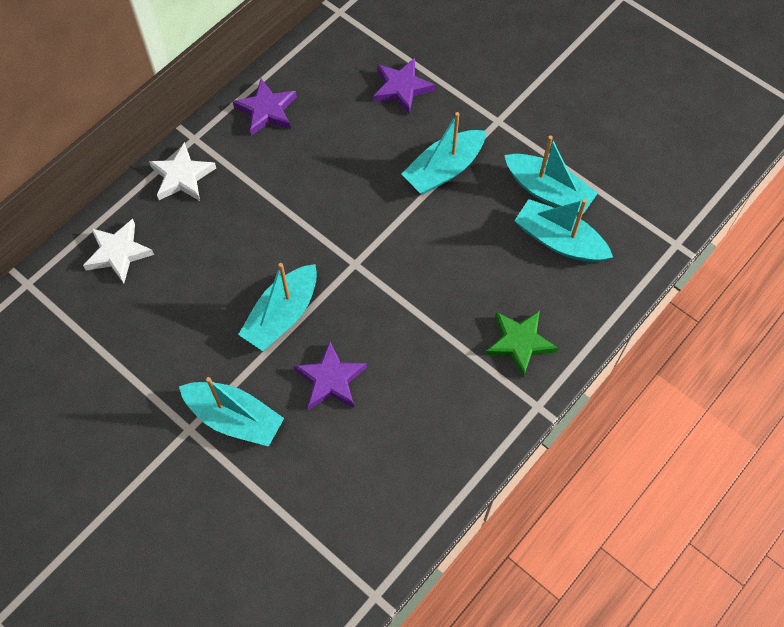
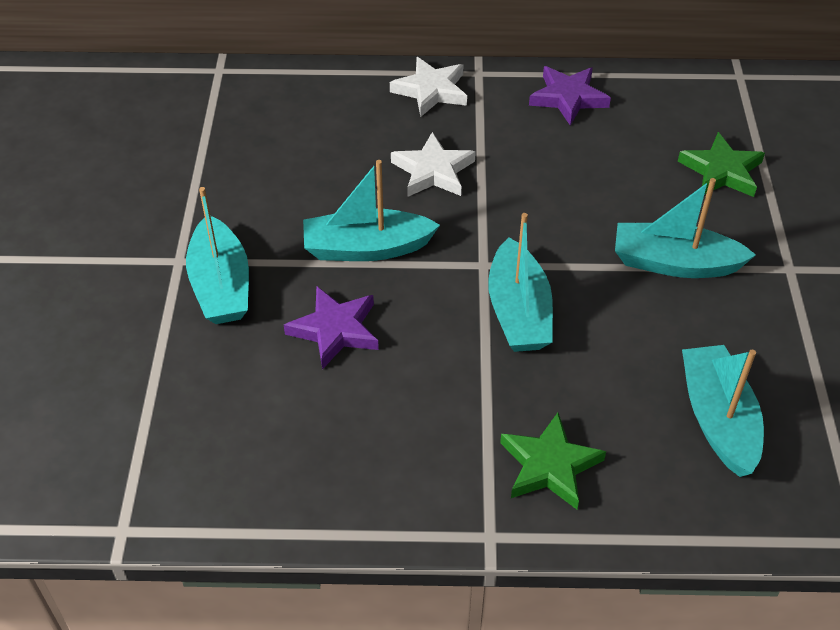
camera: 50 degrees right, 15 degrees down
(118, 253) = (308, 102): white star -> white star (433, 171)
(401, 88) = (721, 171): purple star -> green star
(548, 192) = (764, 368): turquoise boat -> turquoise boat (518, 312)

